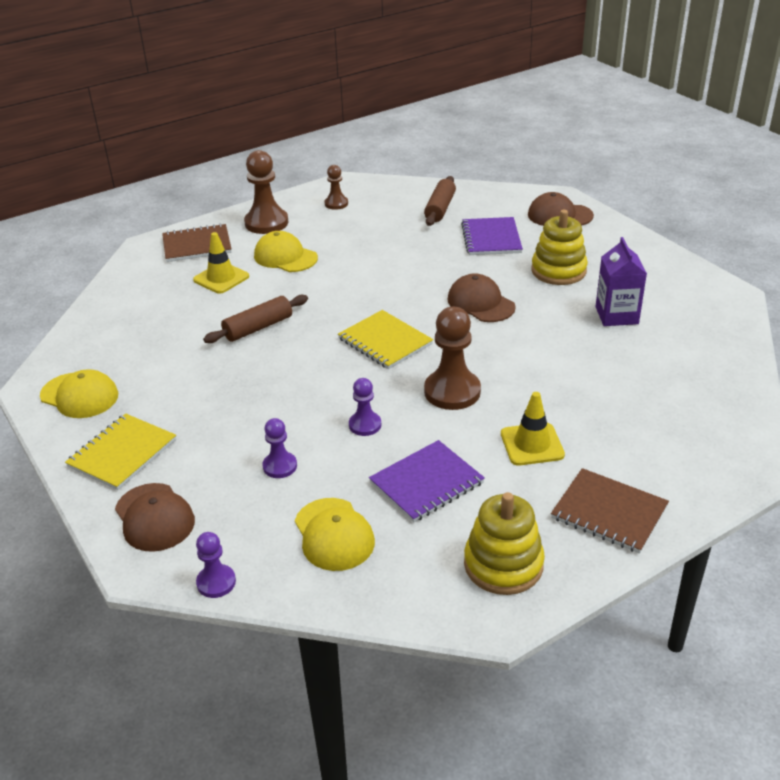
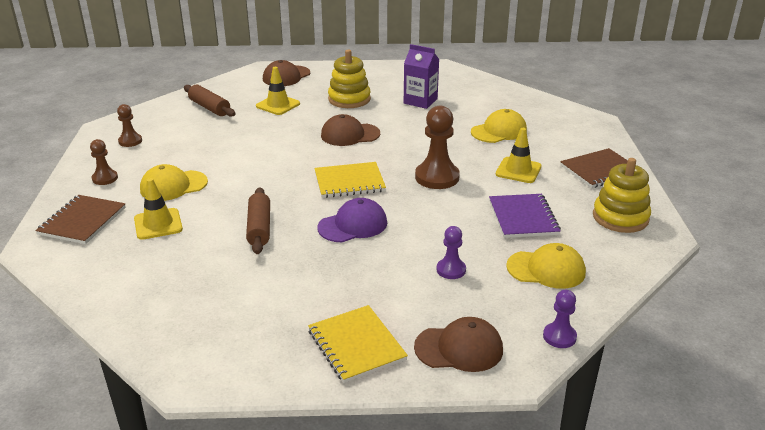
camera: 60 degrees left, 5 degrees down
(79, 395) = (240, 351): yellow cap -> yellow cap (499, 131)
(266, 223) = (105, 178): brown pawn -> brown pawn, size x0.56
(308, 376) = (353, 225): none -> purple cap
(365, 425) = (438, 220): purple pawn -> none
(491, 238) = (278, 105): purple notebook -> yellow traffic cone

